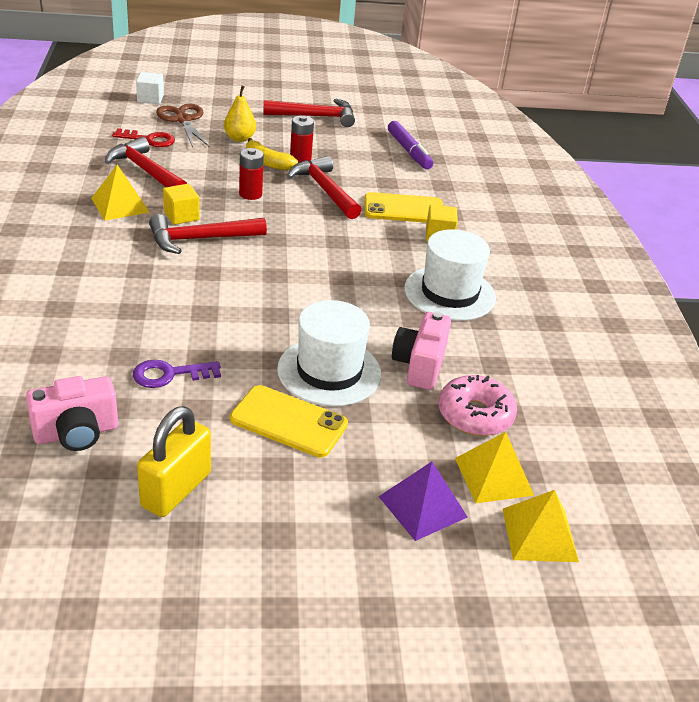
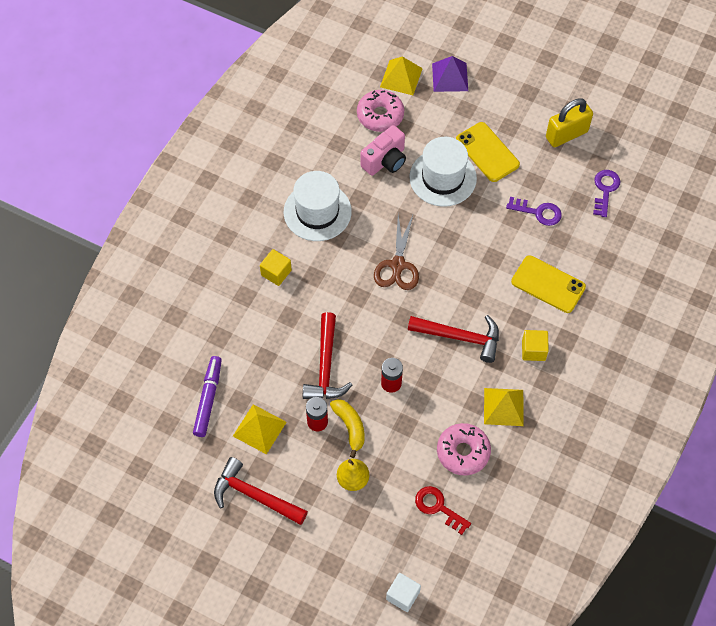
camera: 145 degrees left, 25 degrees up
(76, 433) = (605, 190): pink camera -> purple key
(145, 171) = (463, 452): red hammer -> pink donut
(181, 216) = (461, 373): yellow cube -> yellow cube (533, 350)
(183, 120) = (389, 536): brown scissors -> brown scissors (398, 265)
(403, 209) = (278, 315): yellow phone -> yellow phone (548, 284)
(540, 534) = (404, 41): yellow pyramid -> yellow pyramid (259, 429)

